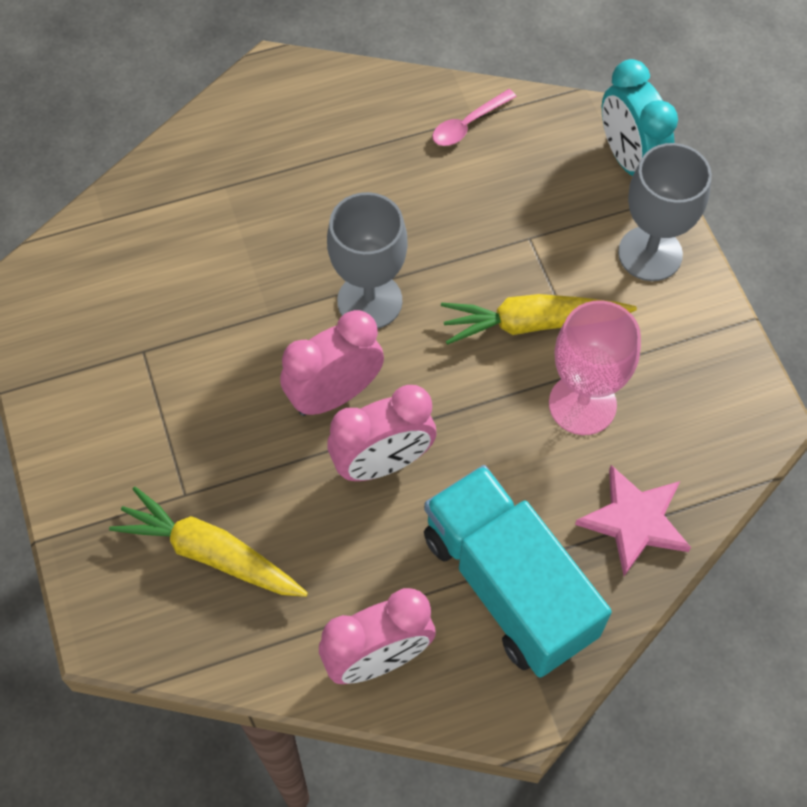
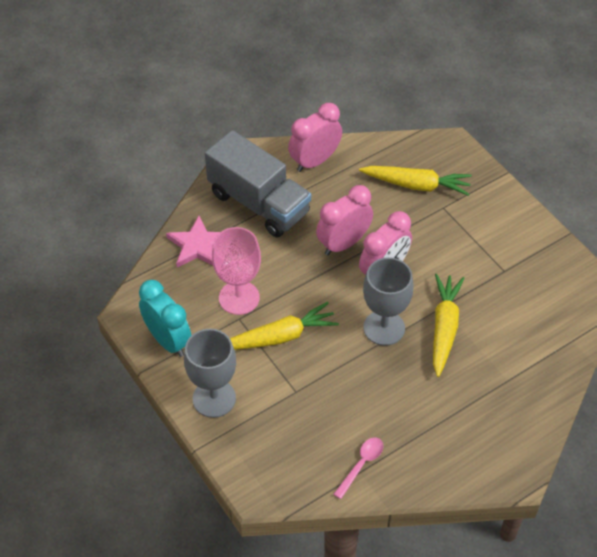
camera: 165 degrees right, 10 degrees down
(279, 280) = (444, 328): none -> yellow carrot
(508, 585) = (258, 203): turquoise truck -> grey truck
(628, 160) = (240, 464): turquoise clock -> turquoise clock (168, 340)

